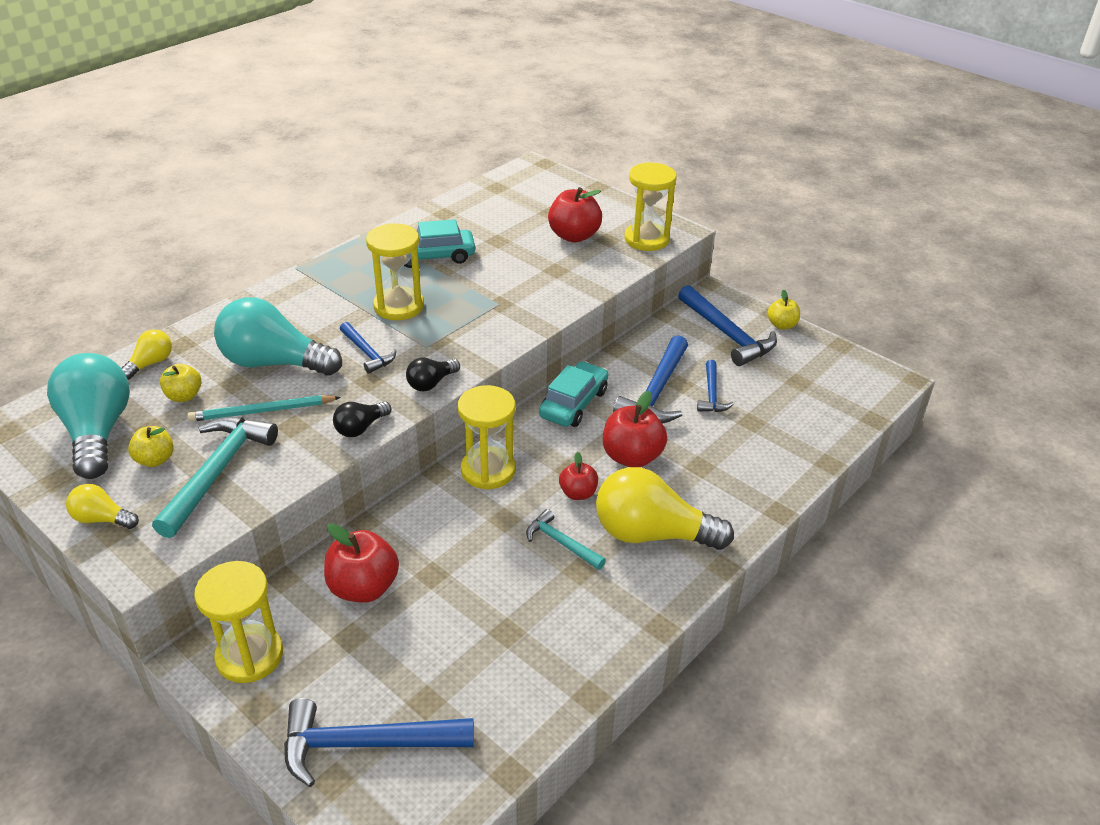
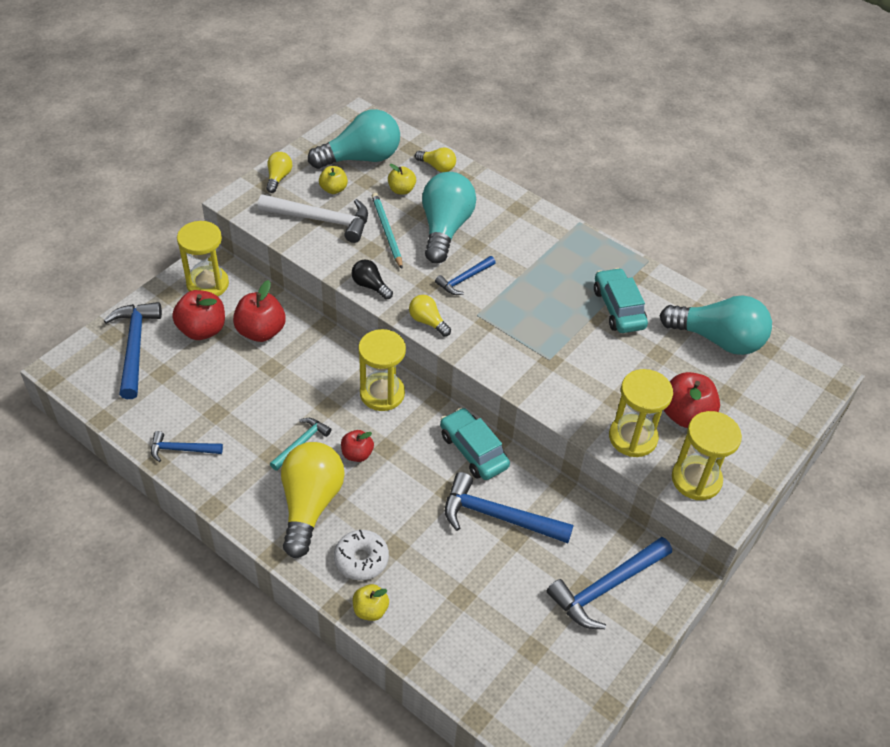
camera: 85 degrees right, 10 degrees up
(217, 472) = (321, 220): turquoise hammer -> white hammer
(399, 306) = (533, 292): yellow hourglass -> yellow hourglass (633, 437)
(431, 383) = (427, 321): black light bulb -> yellow light bulb
(483, 209) = (718, 339): none -> turquoise light bulb
(574, 403) = (473, 450): turquoise car -> turquoise car turned 150 degrees counterclockwise
(632, 457) = (404, 493): red apple -> red apple (202, 330)
(712, 394) = (501, 564): blue hammer -> blue hammer (181, 450)
(719, 492) = (361, 559): none -> white donut
(781, 325) = (635, 645): yellow apple -> yellow apple (370, 610)

